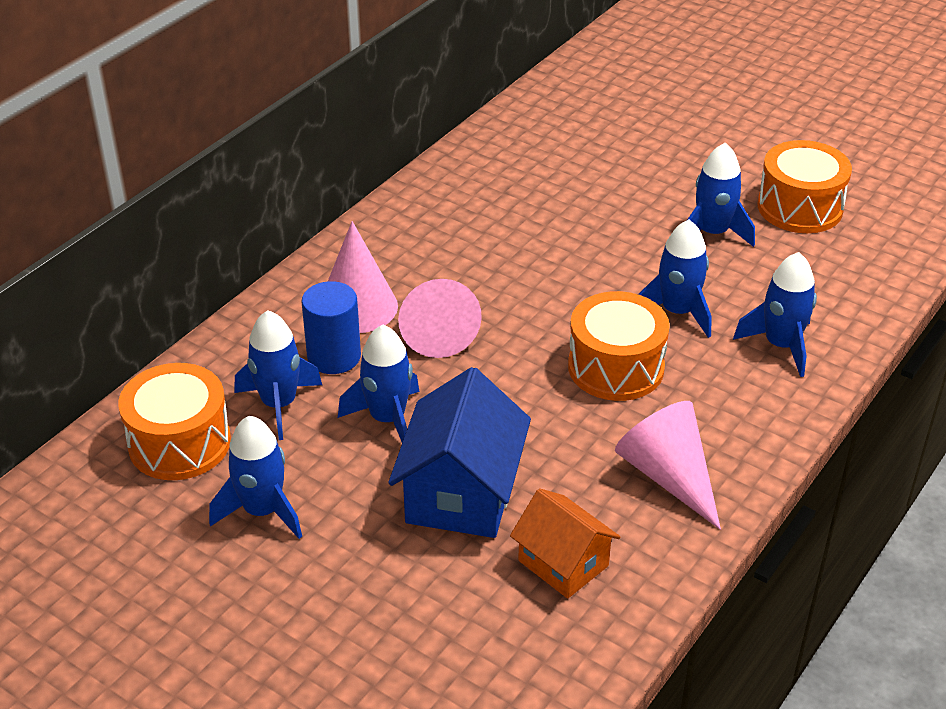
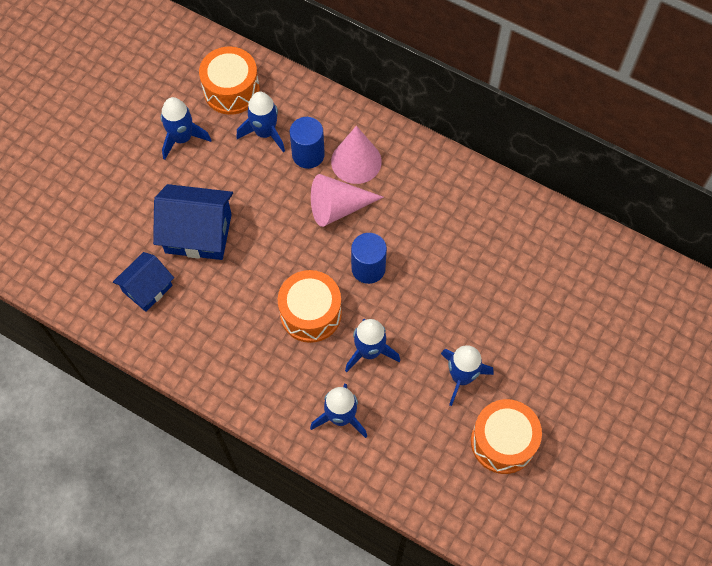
camera: 85 degrees right, 25 degrees up
(387, 419) = (256, 189): blue rocket -> none
(544, 305) = (368, 268): none -> blue cylinder
(563, 563) = (147, 288): orange house -> blue house
(668, 476) = (216, 344): pink cone -> none

